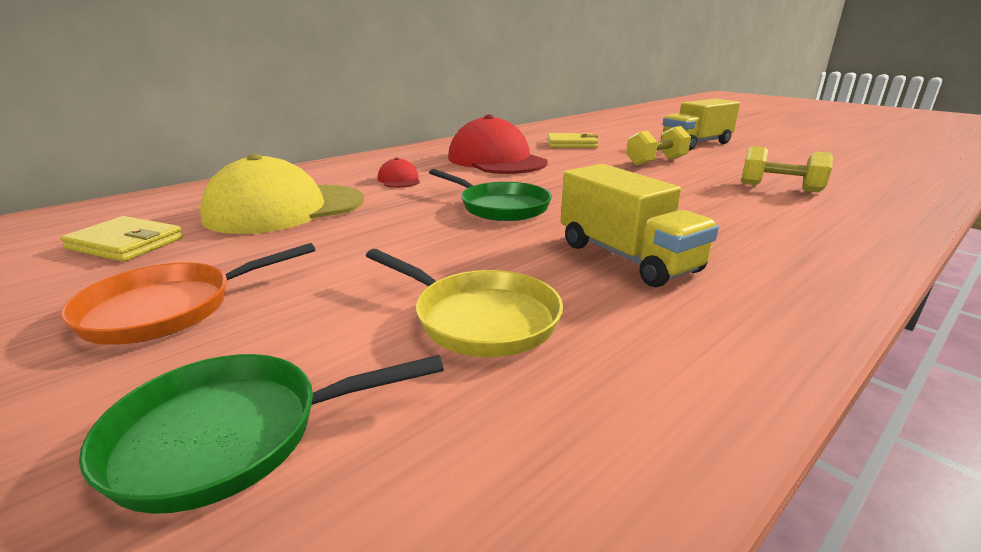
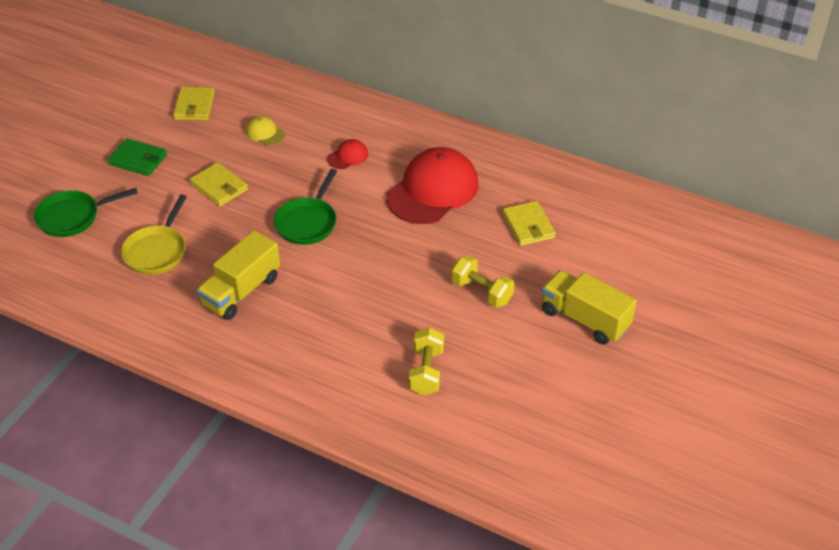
camera: 70 degrees right, 20 degrees up
(168, 309) = (138, 160): orange pan -> green wallet
(231, 435) = (72, 217): green pan -> green pan turned 75 degrees counterclockwise
(285, 209) = (265, 133): yellow cap -> yellow cap, size x0.43
(360, 247) = (219, 187): none -> yellow wallet

